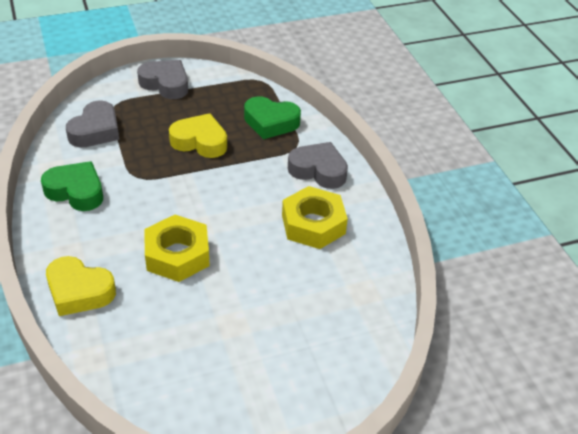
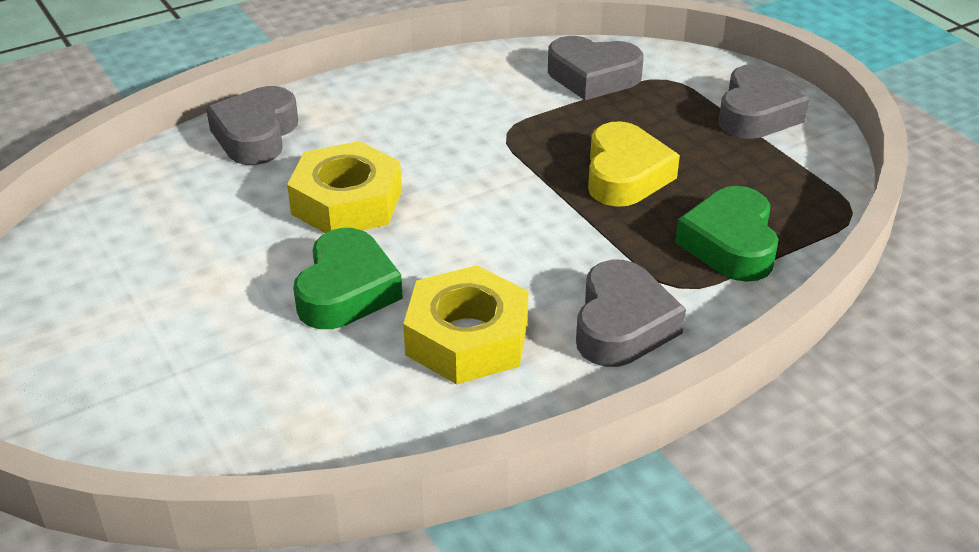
camera: 80 degrees right, 5 degrees down
(76, 191) = (450, 90): green heart -> green heart (346, 290)
(79, 291) = (256, 135): yellow heart -> grey heart

